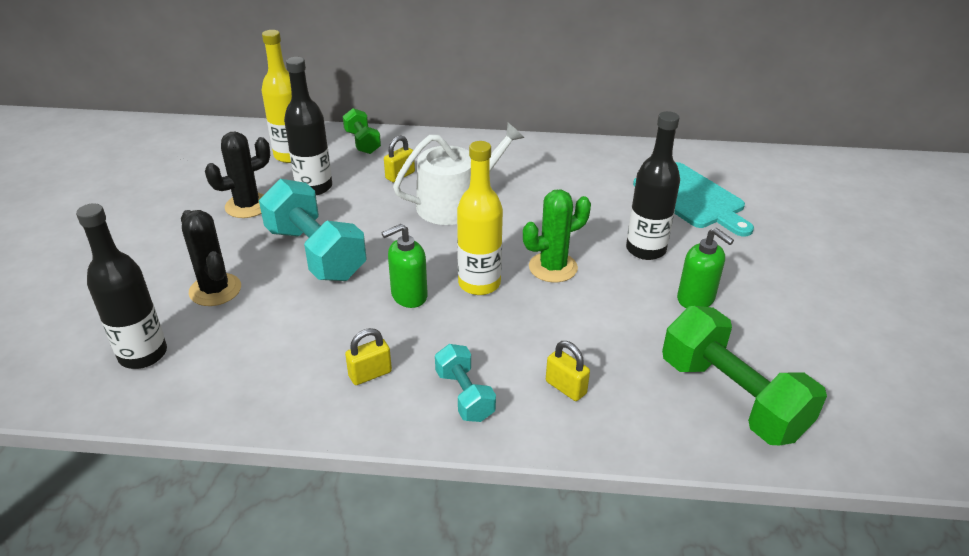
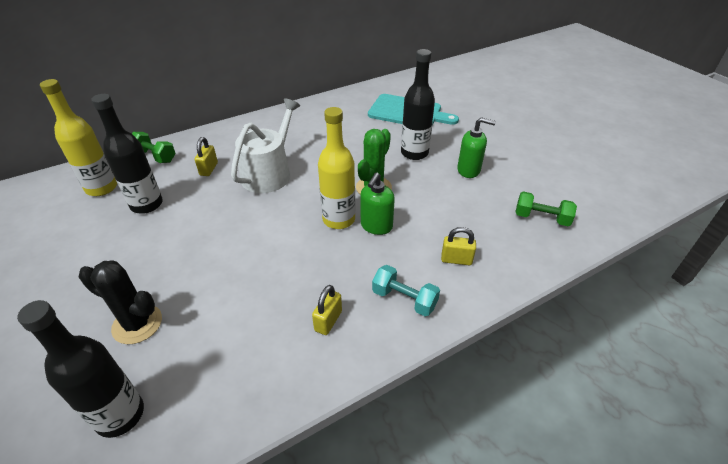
camera: 35 degrees left, 5 degrees up
(247, 206) = (100, 243): black cactus -> none
(315, 253) = (198, 253): turquoise dumbbell -> none
(408, 296) = (300, 251): green soap dispenser -> green soap dispenser (376, 226)
(731, 398) = (541, 218): green dumbbell -> green dumbbell, size x0.54

